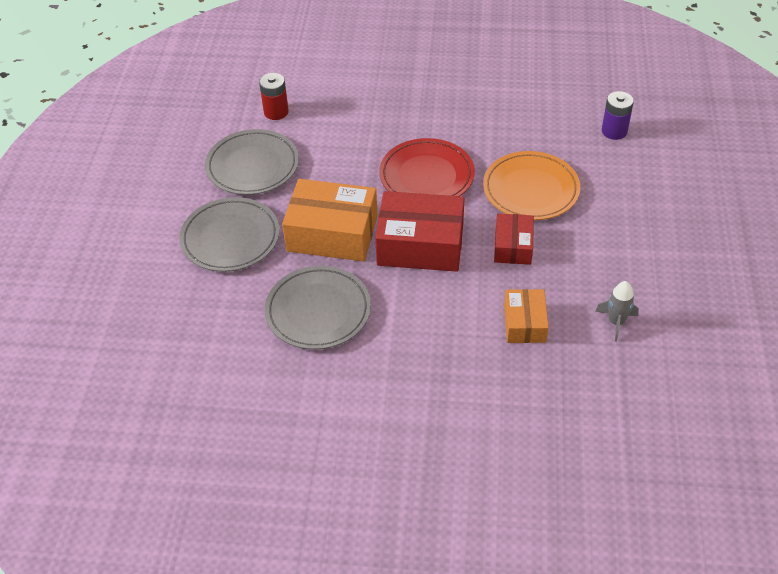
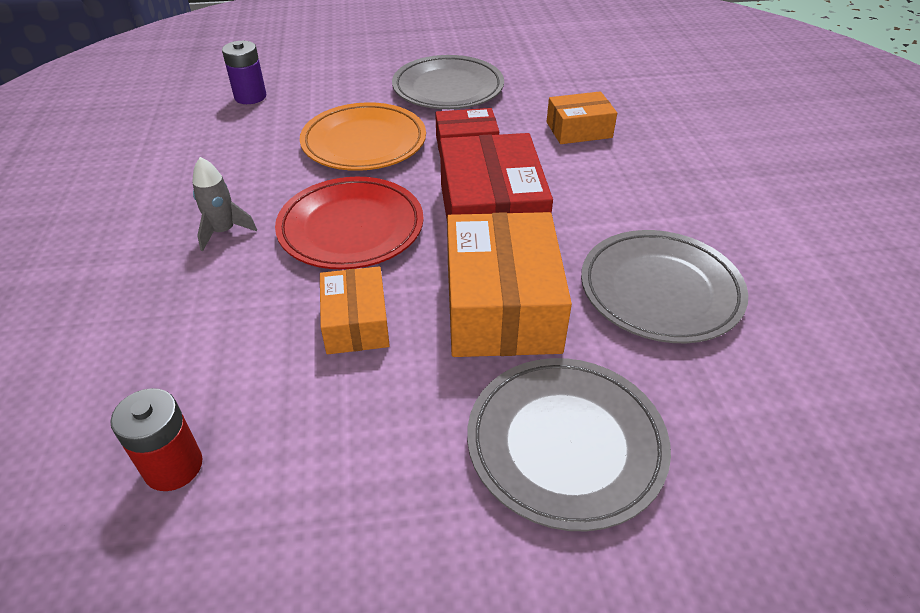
camera: 105 degrees left, 5 degrees down
(252, 166) = (356, 463): grey plate -> grey plate (448, 88)
(341, 172) = (356, 322): none -> orange box
(616, 322) = (546, 82): grey rocket -> grey rocket (224, 231)

